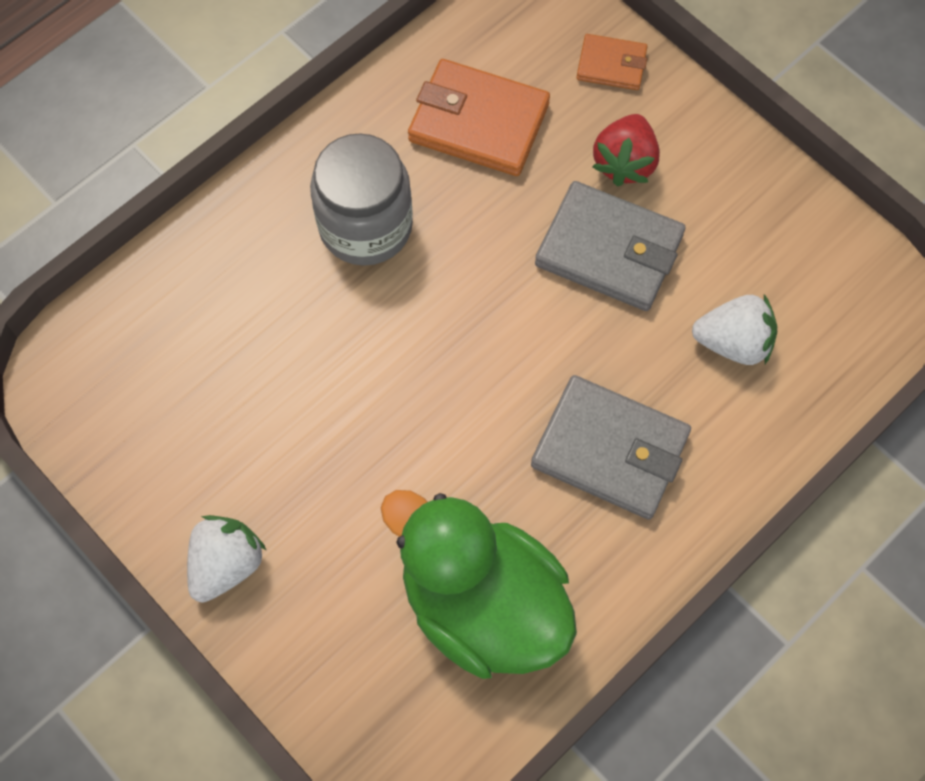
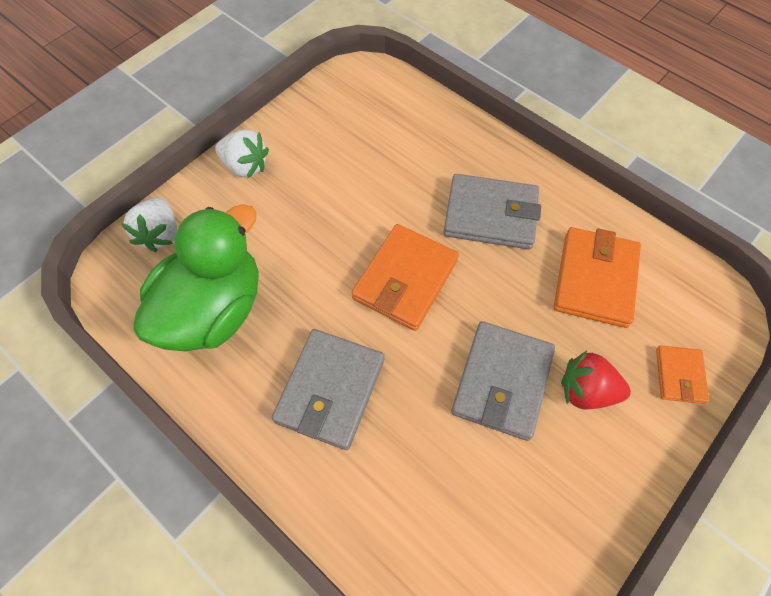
camera: 85 degrees right, 5 degrees down
(365, 226) = (490, 215): grey jar -> grey wallet
(457, 346) = (405, 279): none -> orange wallet
(733, 342) = (432, 488): white strawberry -> white strawberry (160, 234)

